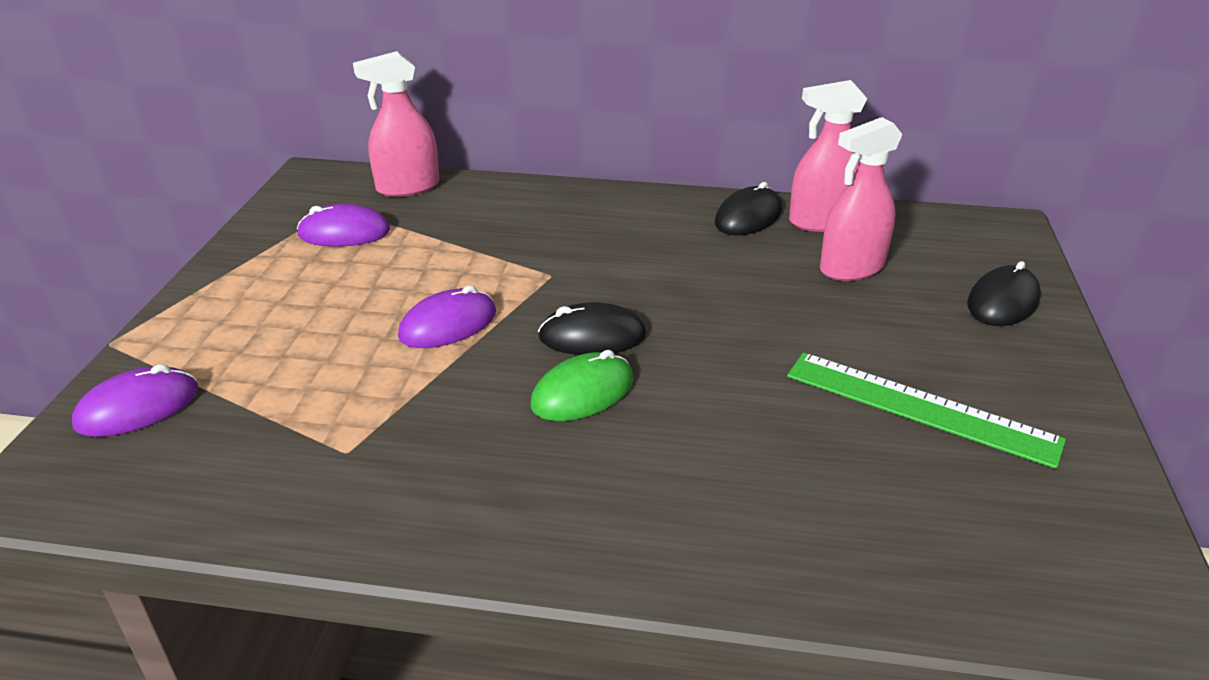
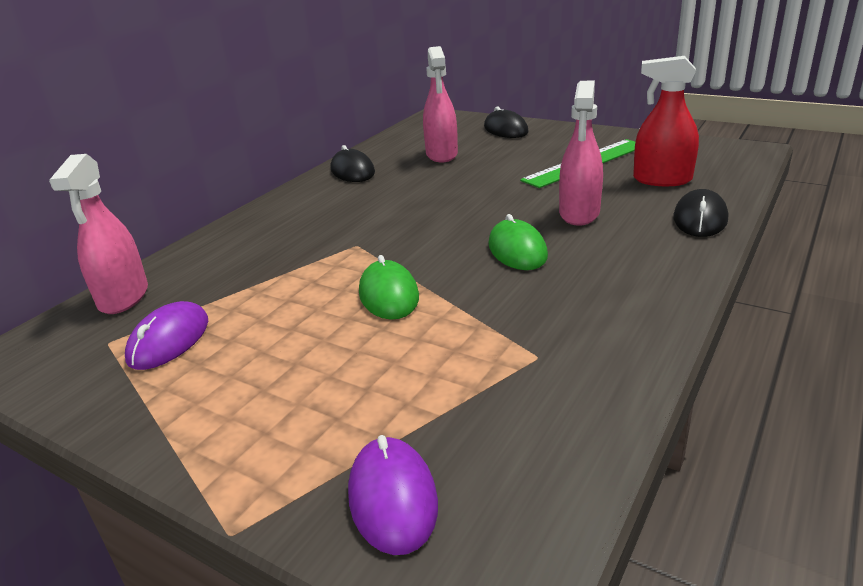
camera: 65 degrees left, 5 degrees down
(448, 324) = (389, 295): purple mouse -> green mouse
(592, 336) = (452, 239): black mouse -> black mouse (700, 219)
(821, 222) = (382, 153): pink spray bottle -> pink spray bottle (579, 213)
(904, 504) = (662, 180): none -> red spray bottle

